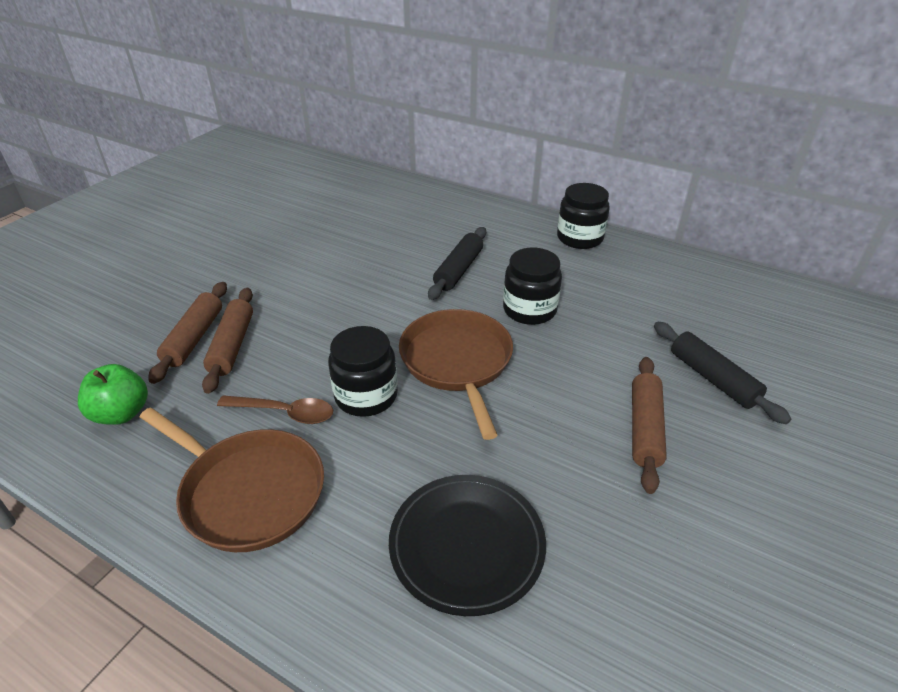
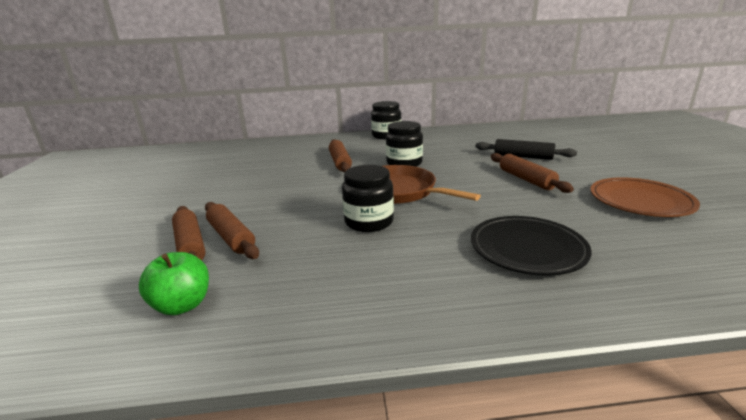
camera: 35 degrees left, 15 degrees down
(249, 492) = (363, 292): brown pan -> none
(284, 413) = (326, 249): brown spoon -> none
(459, 270) = (340, 162): black rolling pin -> brown rolling pin
(748, 570) = (640, 201): none -> brown plate

